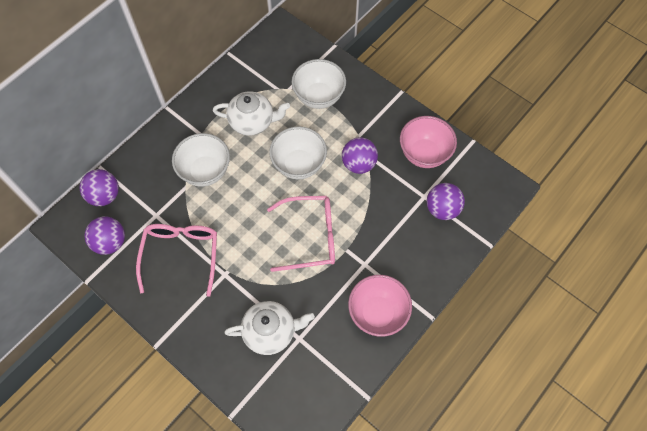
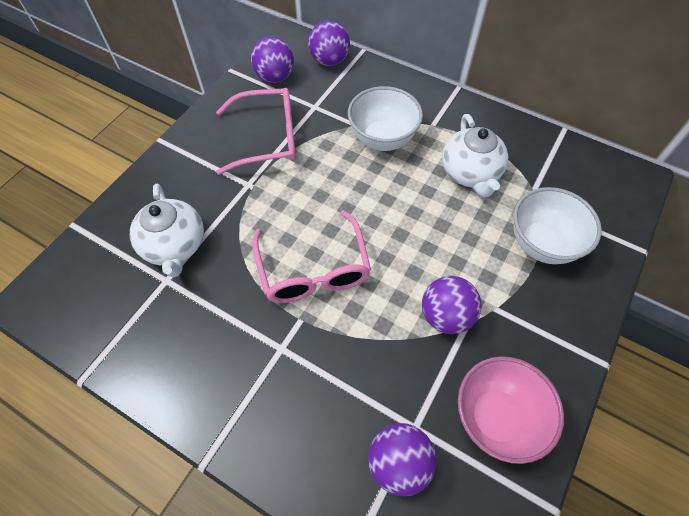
camera: 80 degrees right, 5 degrees down
(299, 165) = (421, 237): white bowl -> none
(377, 313) = (205, 378): pink bowl -> none

